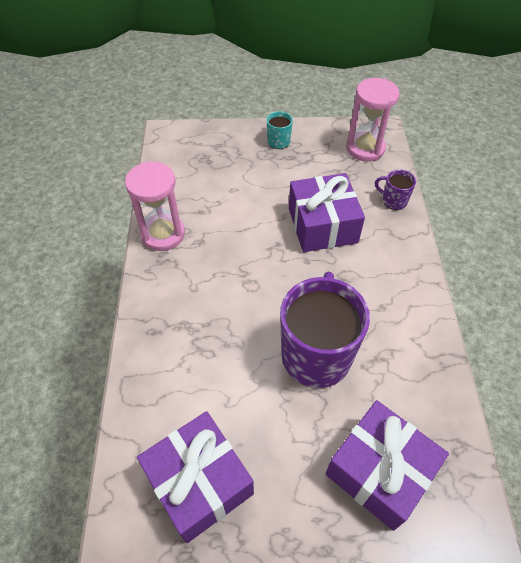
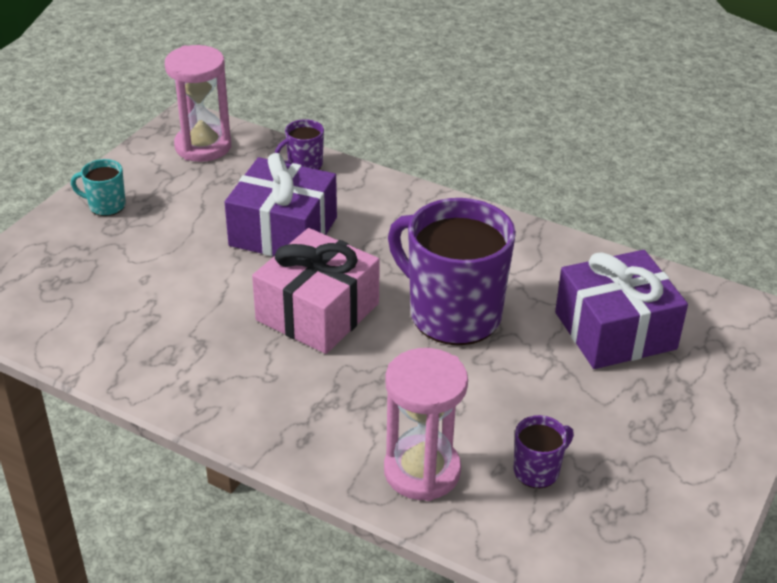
camera: 60 degrees left, 15 degrees down
(163, 234) = (152, 373): pink hourglass -> pink hourglass (422, 471)
(199, 482) = (537, 470): purple gift -> purple mug
(264, 280) = (317, 312): none -> pink gift

